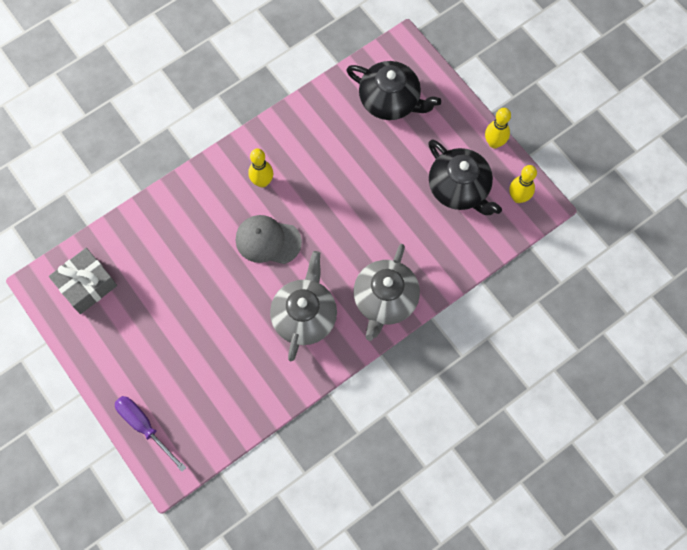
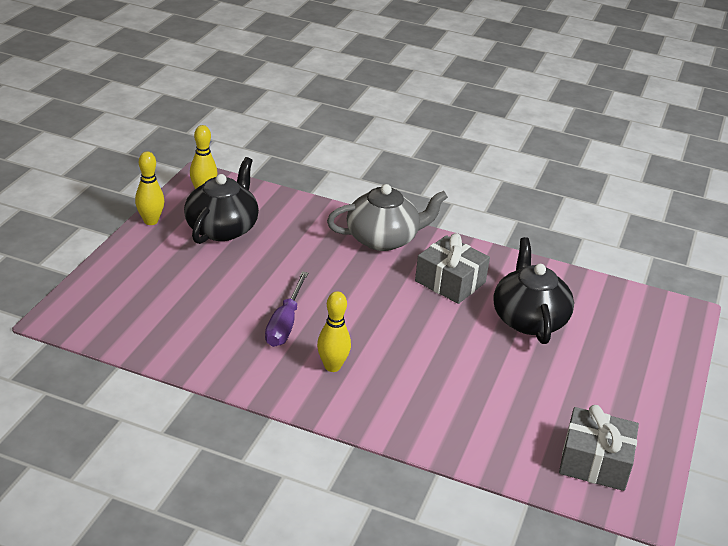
camera: 125 degrees left, 35 degrees down
(144, 427) = (670, 345): purple screwdriver -> purple screwdriver (285, 323)
(268, 241) = (398, 335): grey cap -> none
(305, 315) = (450, 282): grey teapot -> grey gift
(390, 101) = (146, 304): black teapot -> black teapot (529, 319)

